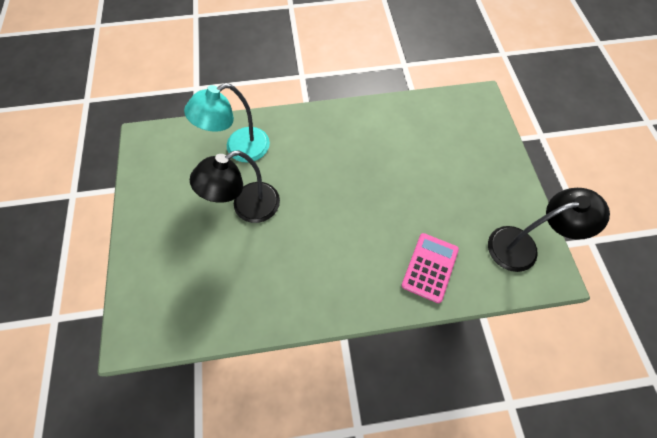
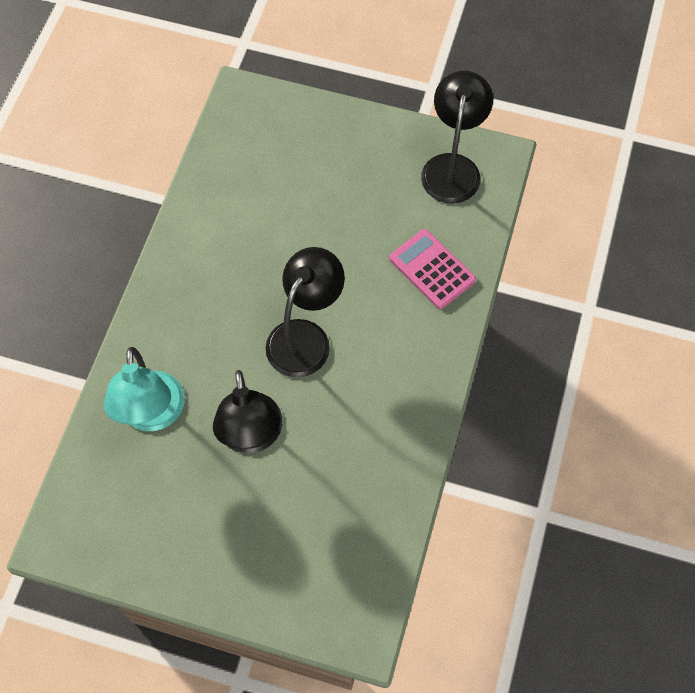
camera: 65 degrees left, 0 degrees up
(332, 208) = (305, 337): none -> black lamp

